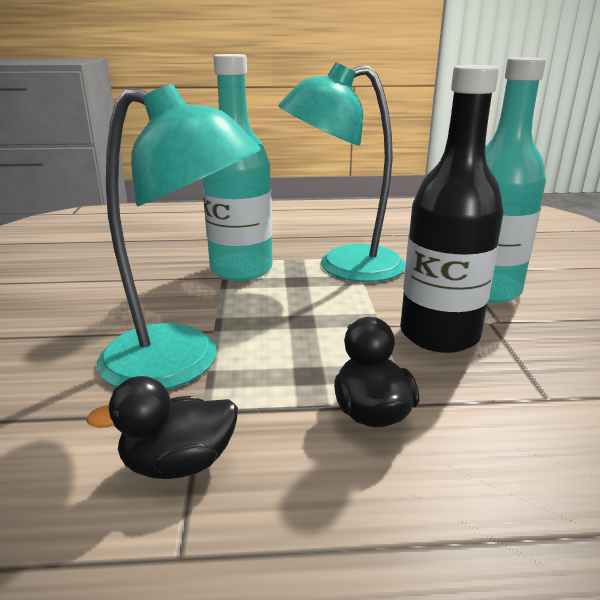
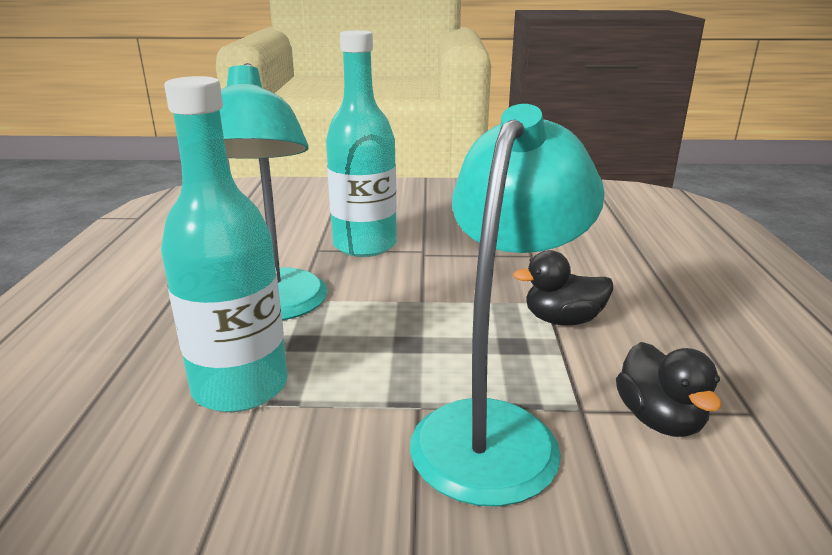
camera: 85 degrees left, 0 degrees up
(439, 335) = (444, 277): black bottle -> none

